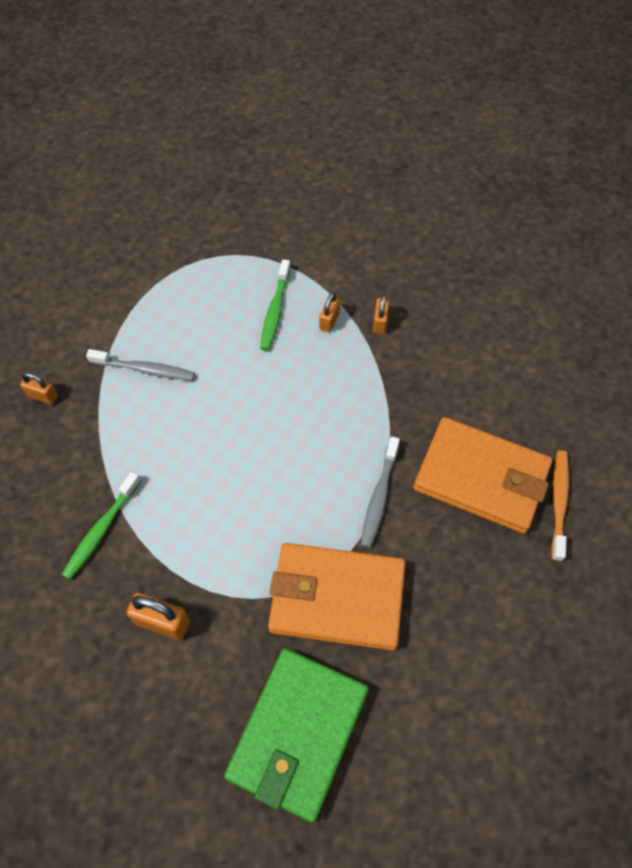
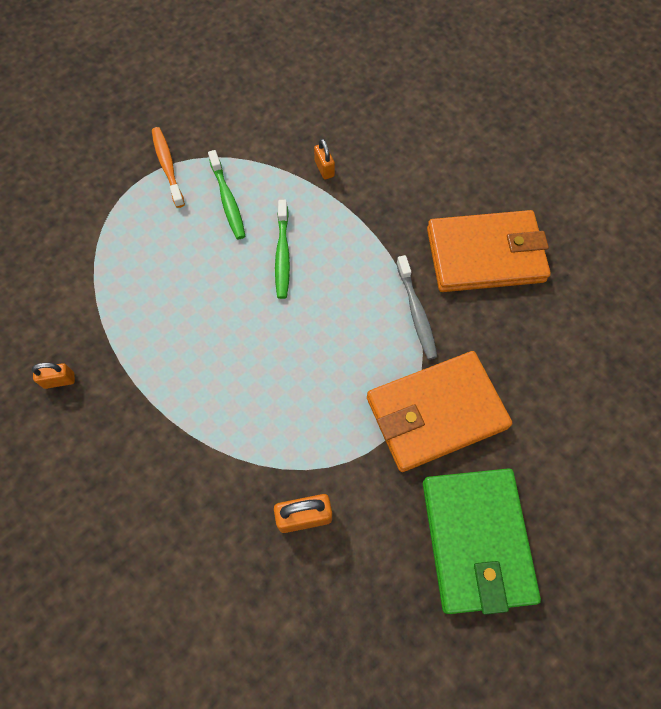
camera: 30 degrees left, 5 degrees up
(101, 530) = (196, 469): green toothbrush -> green toothbrush (282, 254)
(144, 369) = (142, 308): grey toothbrush -> none
(329, 321) = (280, 187): orange padlock -> none
(559, 503) = (554, 244): orange toothbrush -> orange toothbrush (168, 166)

